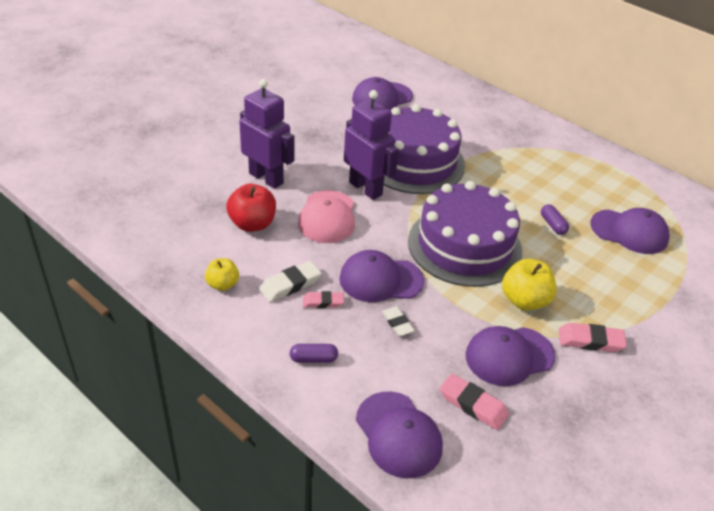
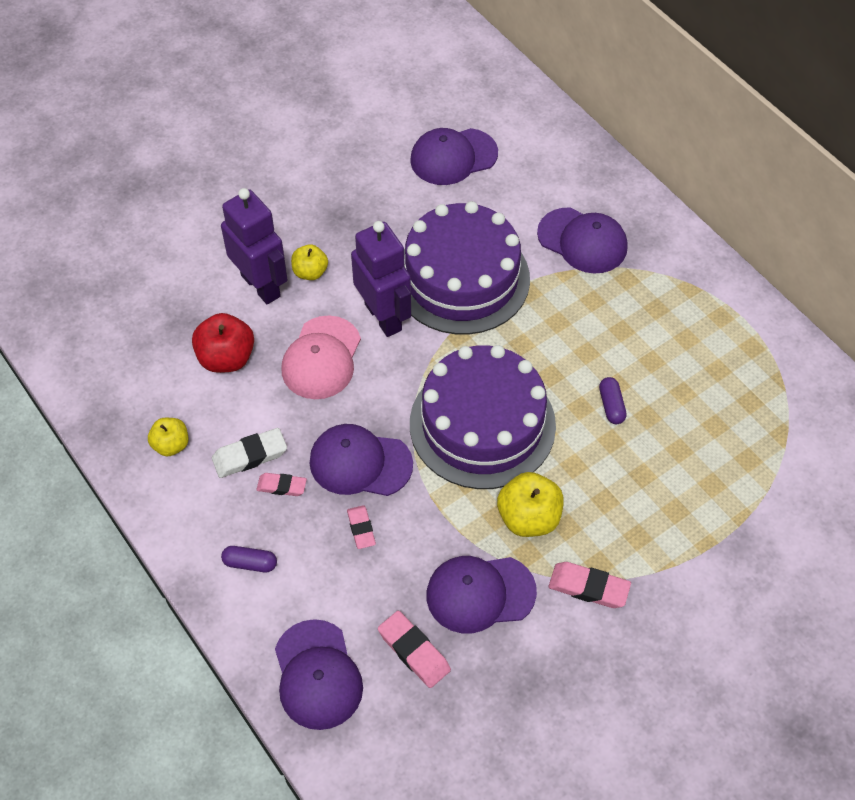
camera: 15 degrees right, 15 degrees up
(301, 167) = (310, 272): none -> yellow apple
(397, 323) = (361, 529): white eraser -> pink eraser
(629, 232) = (711, 429): purple cap -> purple cap (582, 241)

